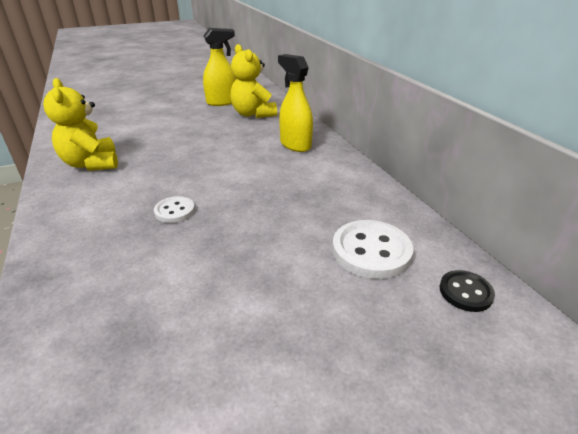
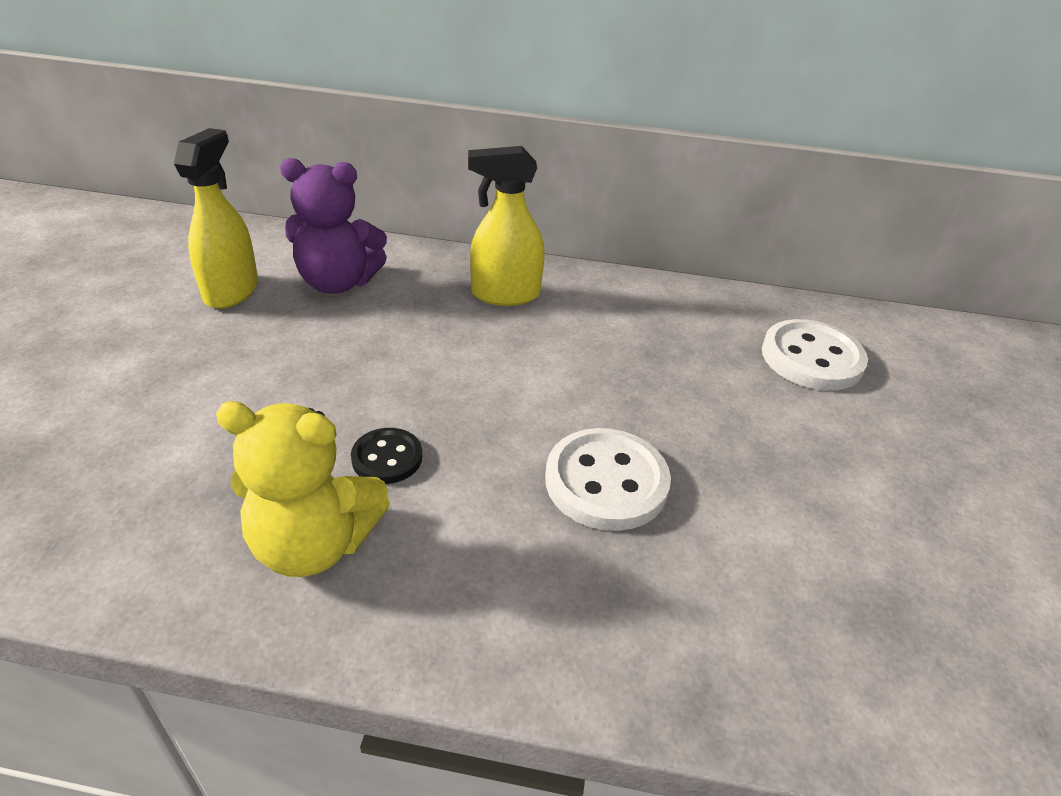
camera: 60 degrees left, 5 degrees up
(175, 211) = (606, 482): white button -> white button, size x1.75
(253, 114) = (338, 283): yellow teddy bear -> purple teddy bear
(465, 292) = (904, 339): black button -> black button (387, 458)

